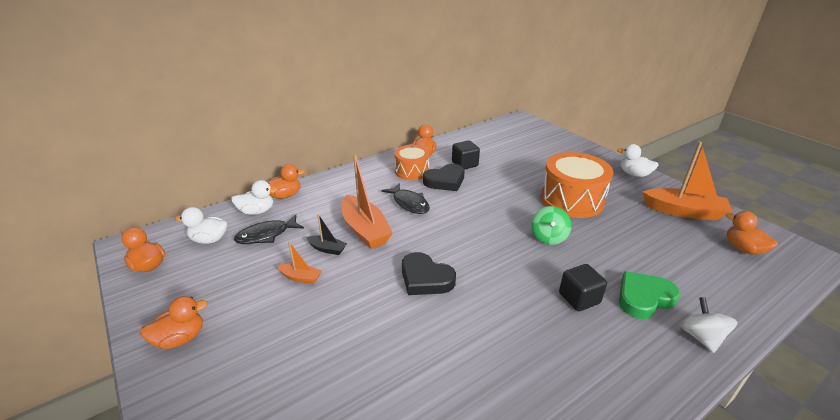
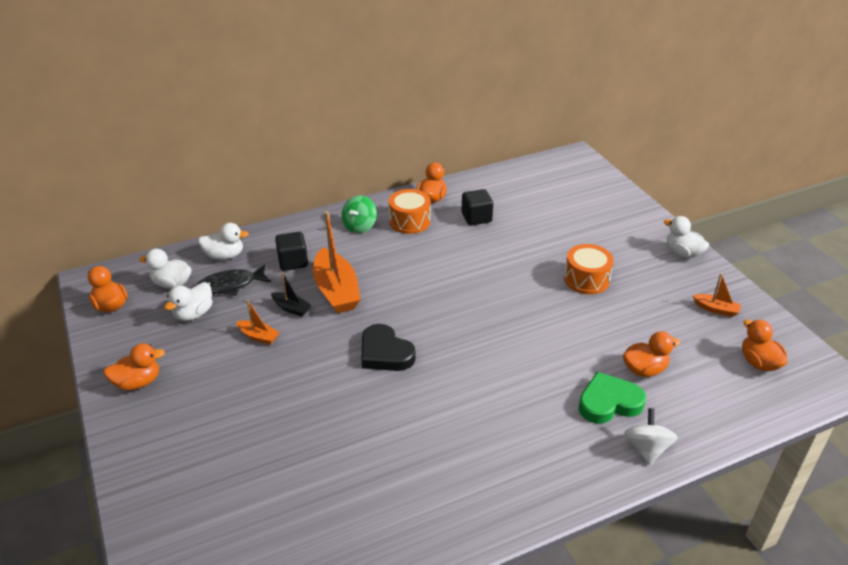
camera: 10 degrees right, 5 degrees up
(233, 264) = (193, 314): none -> white duck
(285, 195) = (258, 239): orange duck -> orange duck (644, 369)
(409, 203) = (394, 263): black fish -> none
(445, 181) = (445, 238): black heart -> none
(548, 237) = (537, 322): green spinning top -> green spinning top (360, 226)
(572, 200) = (586, 279): orange drum -> orange drum, size x0.61
(579, 298) = (538, 394): black cube -> black cube (293, 262)
(684, 211) = (716, 309): orange boat -> orange boat, size x0.49

